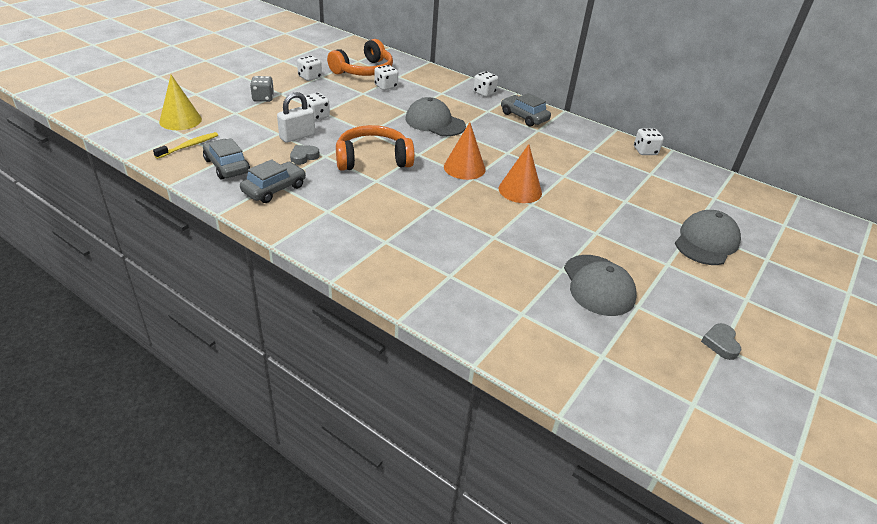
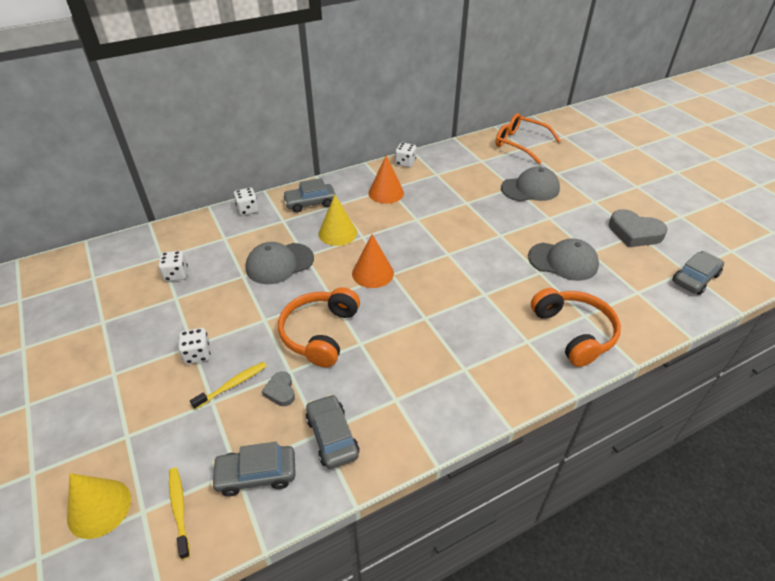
camera: 60 degrees left, 5 degrees up
(263, 98) = (112, 396): grey dice -> none
(297, 136) = (232, 385): white padlock -> yellow toothbrush
(310, 77) = (95, 333): white dice -> none
(363, 70) = (122, 280): orange headphones -> orange headphones (573, 332)
(499, 139) = (337, 233): none -> yellow cone
(520, 190) = (425, 252): orange cone -> orange cone (386, 193)
(685, 414) = (695, 278): none -> grey car
(706, 241) = (530, 188): grey cap -> grey cap turned 105 degrees clockwise
(720, 343) = (634, 233): grey heart -> grey heart, size x1.89
(789, 221) = (520, 144): none -> orange glasses

